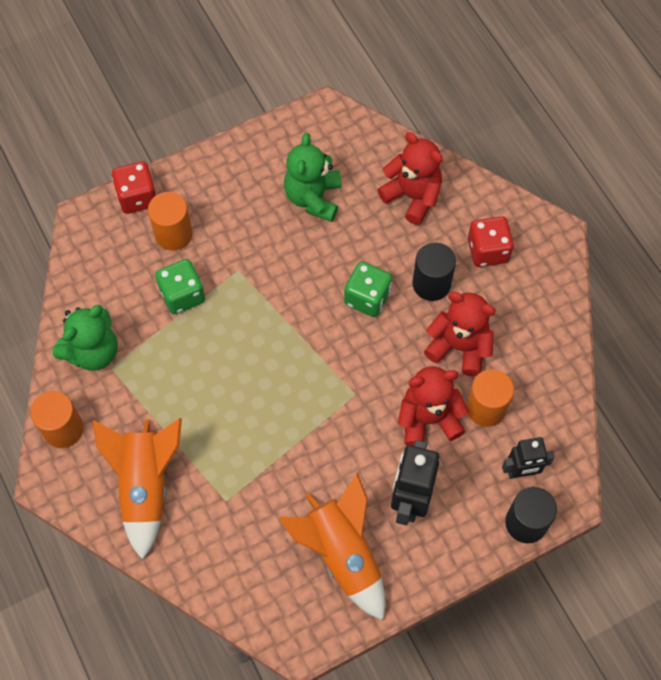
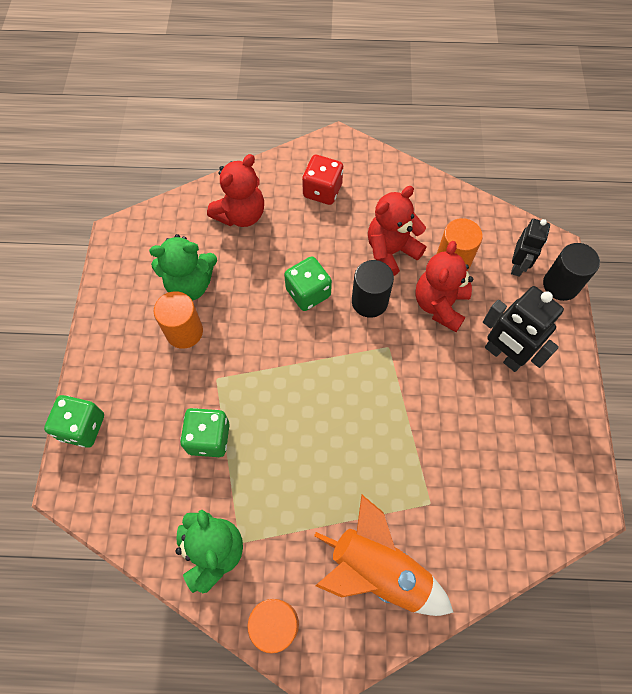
camera: 60 degrees left, 0 degrees up
(137, 197) = (82, 427): red dice -> green dice
(173, 234) = (143, 414): orange cylinder -> orange cylinder (184, 332)
(313, 198) = (190, 284): green teddy bear -> green teddy bear turned 45 degrees counterclockwise
(342, 554) = (525, 431): orange rocket -> none
(412, 196) = (241, 214): red teddy bear -> red teddy bear turned 150 degrees clockwise
(431, 284) = (325, 242): black cylinder -> black cylinder (369, 301)

